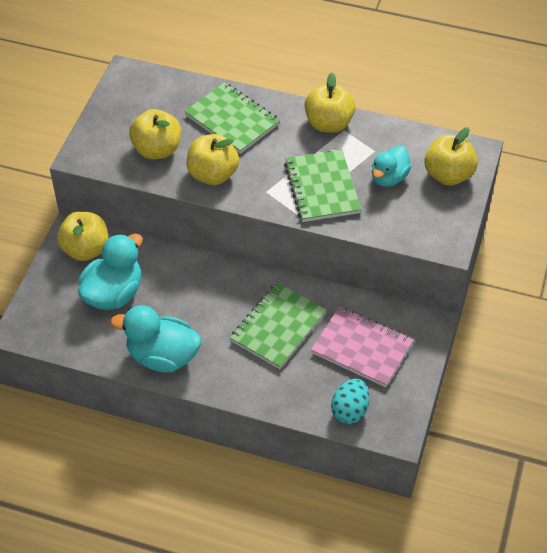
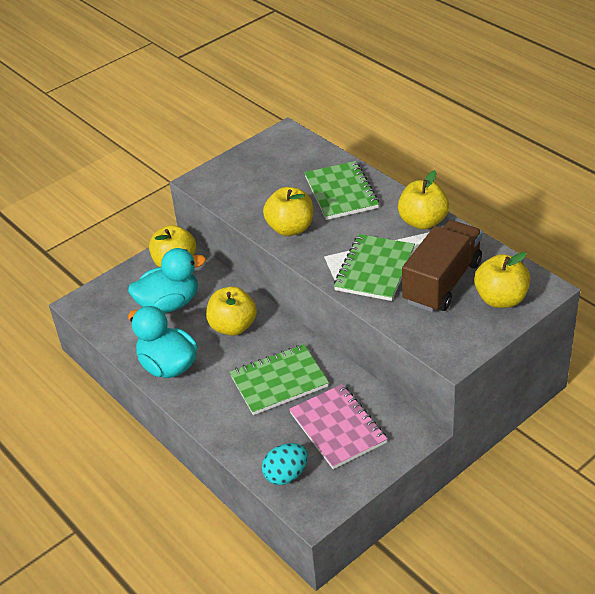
camera: 35 degrees right, 10 degrees down
(157, 150) = (261, 195): yellow apple -> yellow apple (233, 326)
(389, 178) = (442, 282): turquoise duck -> brown truck

